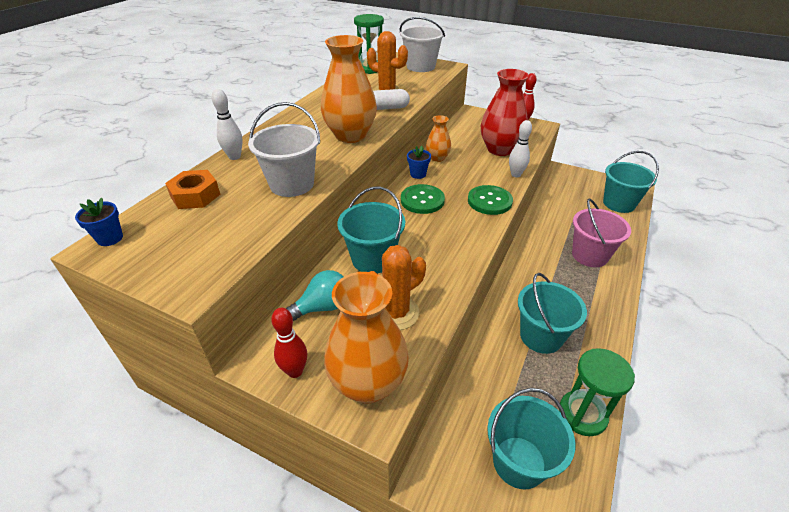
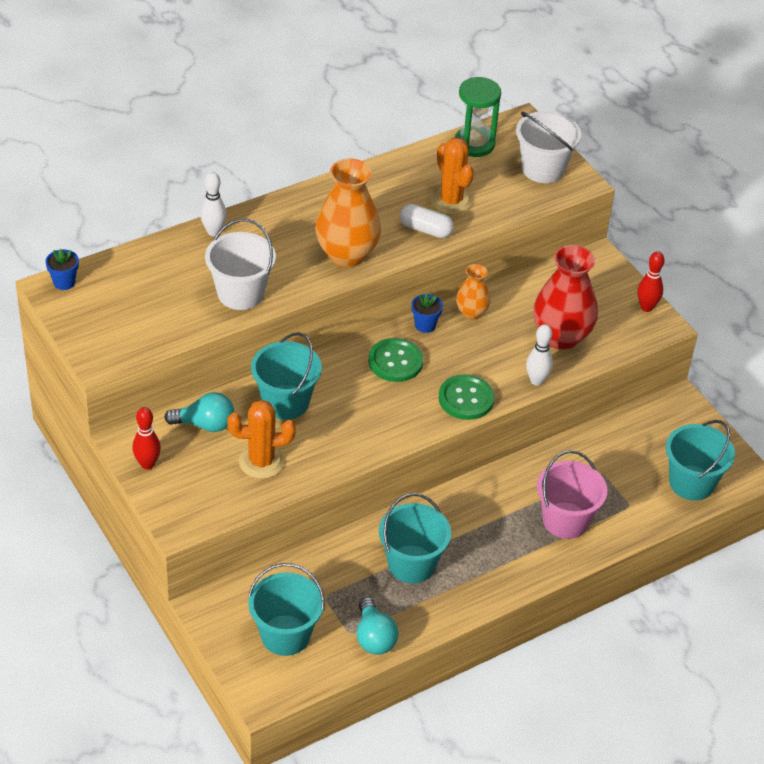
camera: 30 degrees right, 5 degrees up
(195, 195) = (151, 267): orange nut -> none
(368, 383) = (193, 502): orange vase -> none
(582, 414) = (374, 637): green hourglass -> turquoise light bulb

